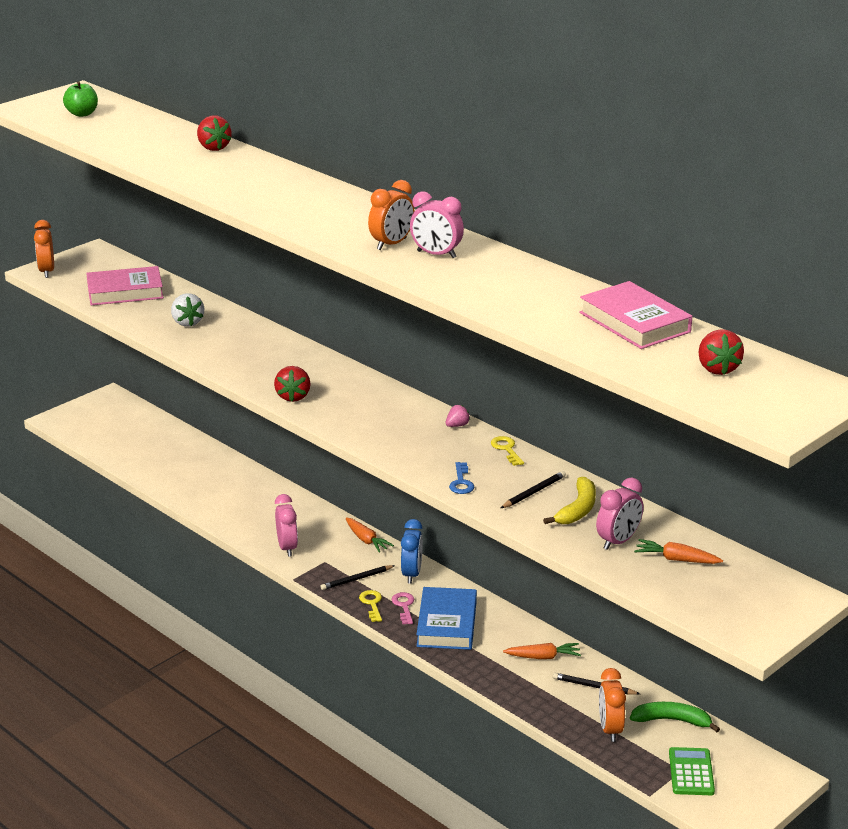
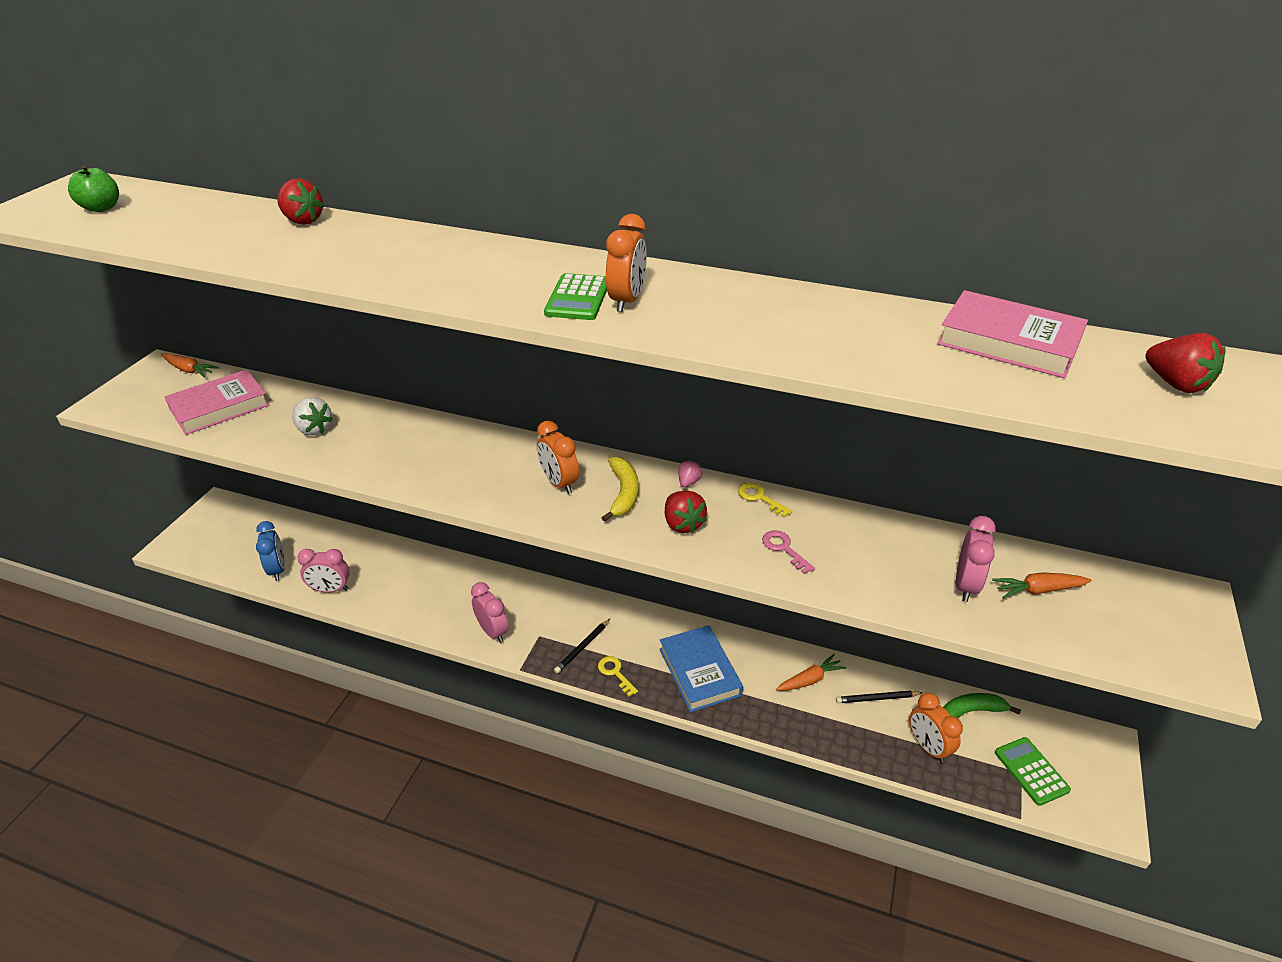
camera: 25 degrees left, 10 degrees up
(47, 271) = (111, 403): orange clock -> orange clock (559, 483)
(293, 396) = (492, 495): red strawberry -> red strawberry (682, 524)
(359, 236) = (577, 298): none -> green calculator
(366, 540) = (564, 596): orange carrot -> orange carrot (189, 370)
(404, 606) = (647, 665): pink key -> pink key (784, 549)
(412, 574) = (630, 622): blue clock -> blue clock (278, 570)
(436, 254) = (692, 303): pink clock -> pink clock (330, 589)
(461, 482) = (750, 557): blue key -> none
(533, 492) = (831, 546): black pencil -> none
(577, 509) = (891, 555): yellow banana -> yellow banana (623, 493)

